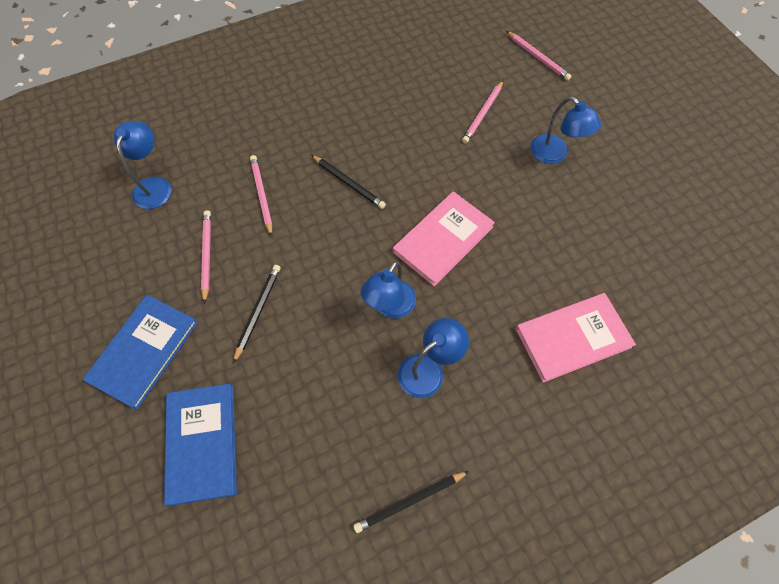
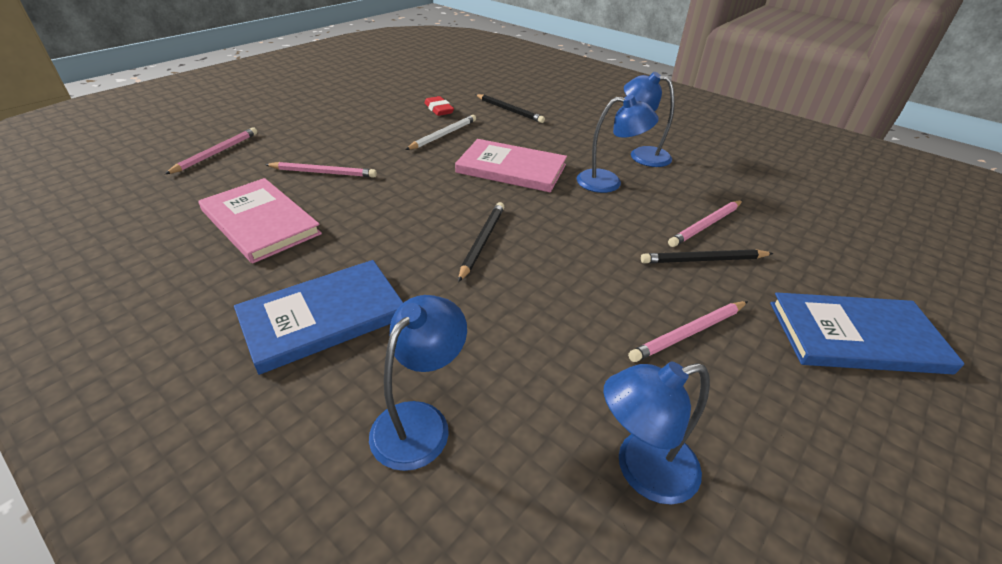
camera: 115 degrees left, 25 degrees down
(202, 443) = (855, 251): blue book -> blue book (323, 317)
(262, 195) = (555, 313): pink pencil -> pink pencil (706, 225)
(410, 501) = (739, 146): black pencil -> black pencil (509, 110)
(528, 208) = (443, 135): none -> white pencil
(554, 154) = (369, 130): blue lamp -> blue lamp (420, 421)
(572, 338) = (552, 108): pink book -> pink book (260, 222)
(593, 222) = (439, 109): none -> red eraser

